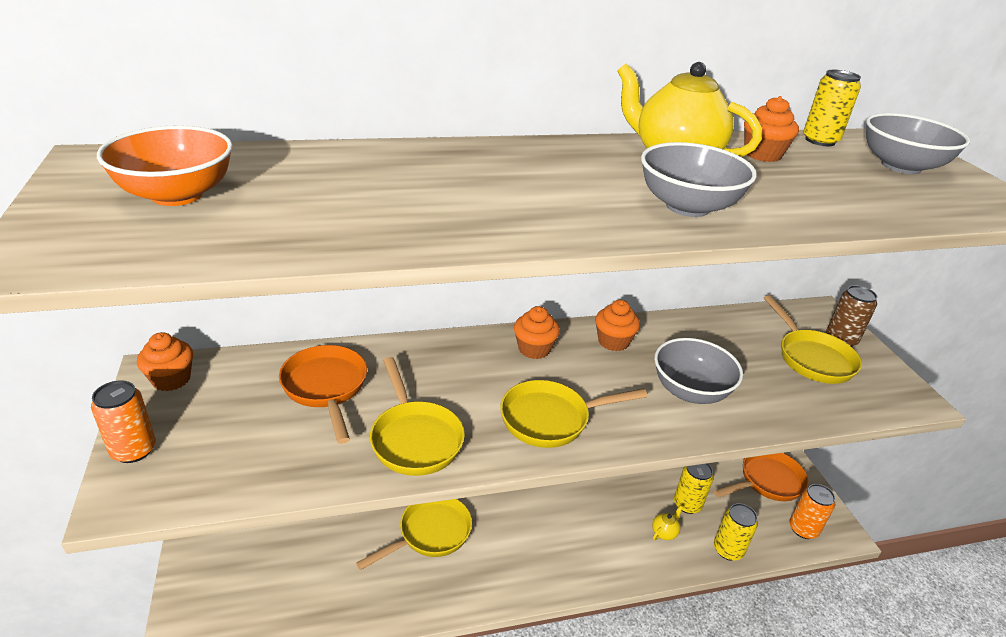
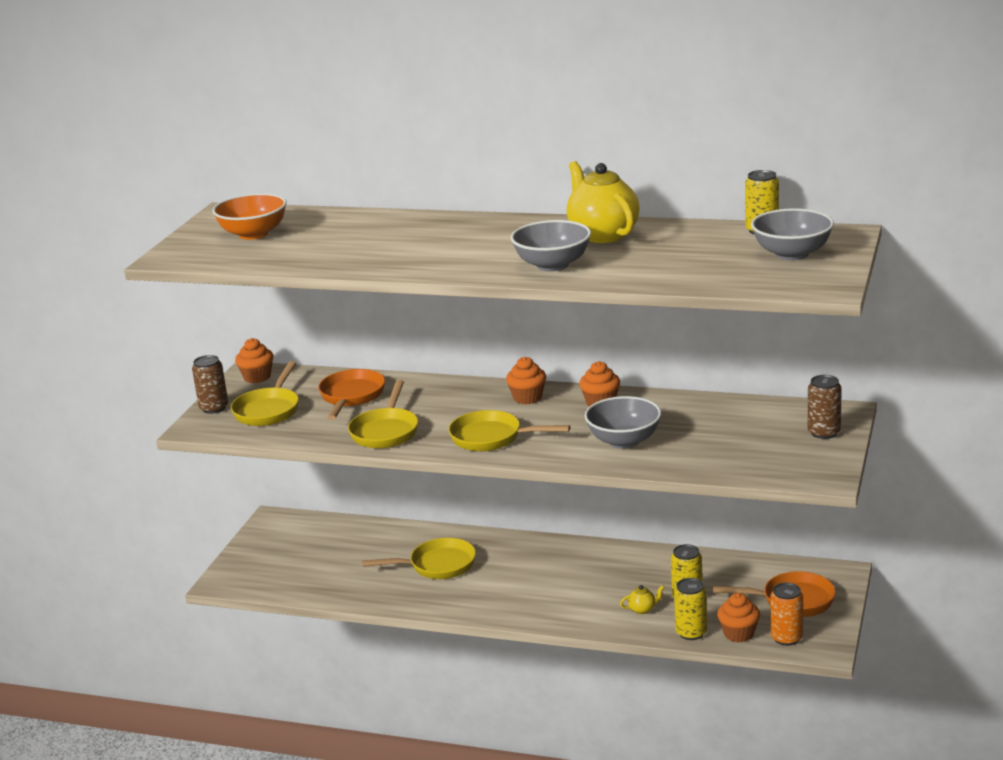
camera: 35 degrees right, 10 degrees down
(134, 450) = (214, 408): orange can -> brown can
(762, 154) = (683, 237): orange cupcake -> orange cupcake (738, 634)
(811, 358) = (771, 439): yellow pan -> yellow pan (268, 410)

